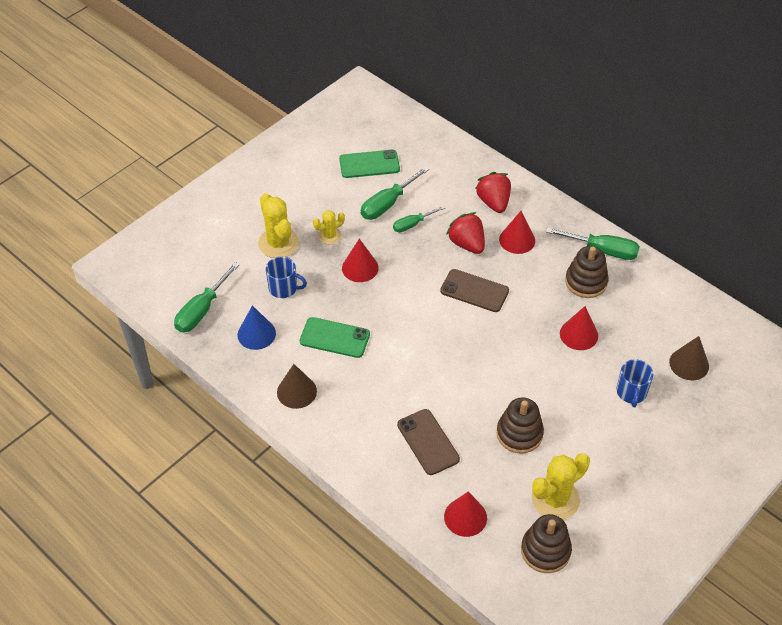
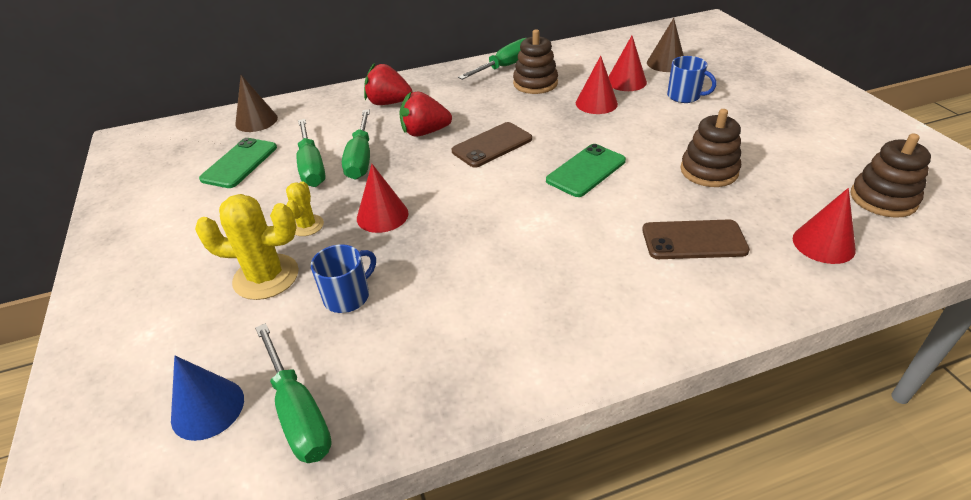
camera: 60 degrees left, 10 degrees down
(256, 334) = (404, 355): blue cone -> blue cone (207, 408)
(296, 391) = (544, 342): brown cone -> brown cone (256, 121)
(334, 338) = (475, 272): green phone -> green phone (586, 171)
(413, 224) = (361, 158): green screwdriver -> green screwdriver, size x1.58
(517, 240) = (449, 103): red cone -> red cone (626, 81)
(555, 499) = (809, 173): yellow cactus -> none

